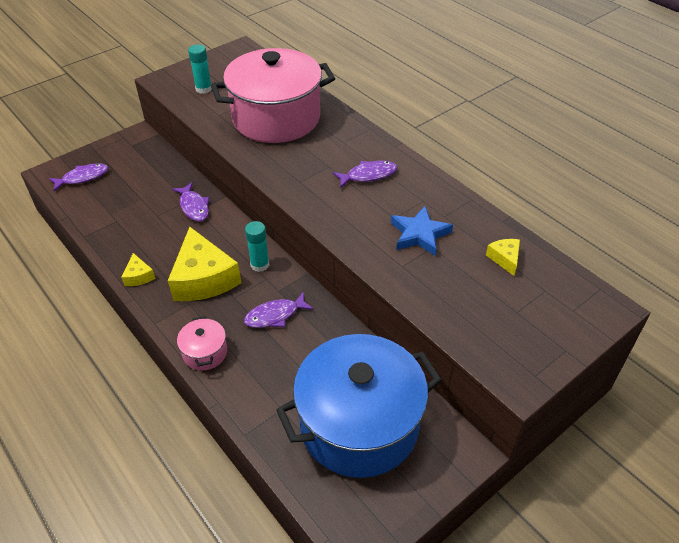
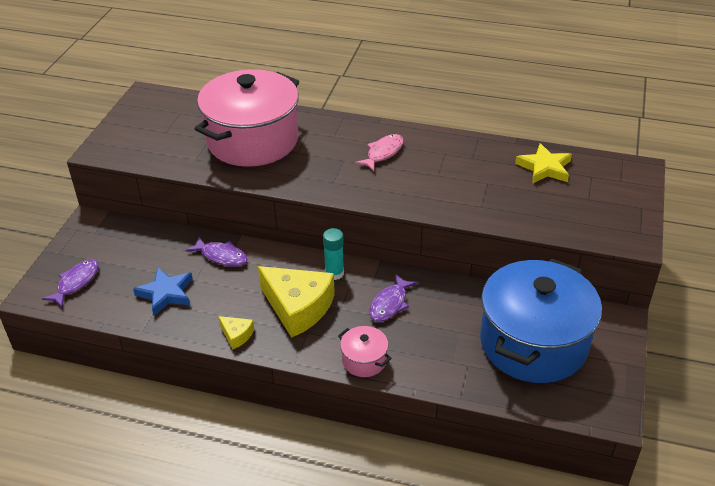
camera: 35 degrees left, 5 degrees down
(203, 89) = (152, 143): turquoise glue stick -> none
(368, 175) = (383, 153): purple fish -> pink fish
(419, 234) = (469, 178): blue star -> blue star (166, 293)
(505, 259) = (544, 168): yellow cheese -> yellow star

